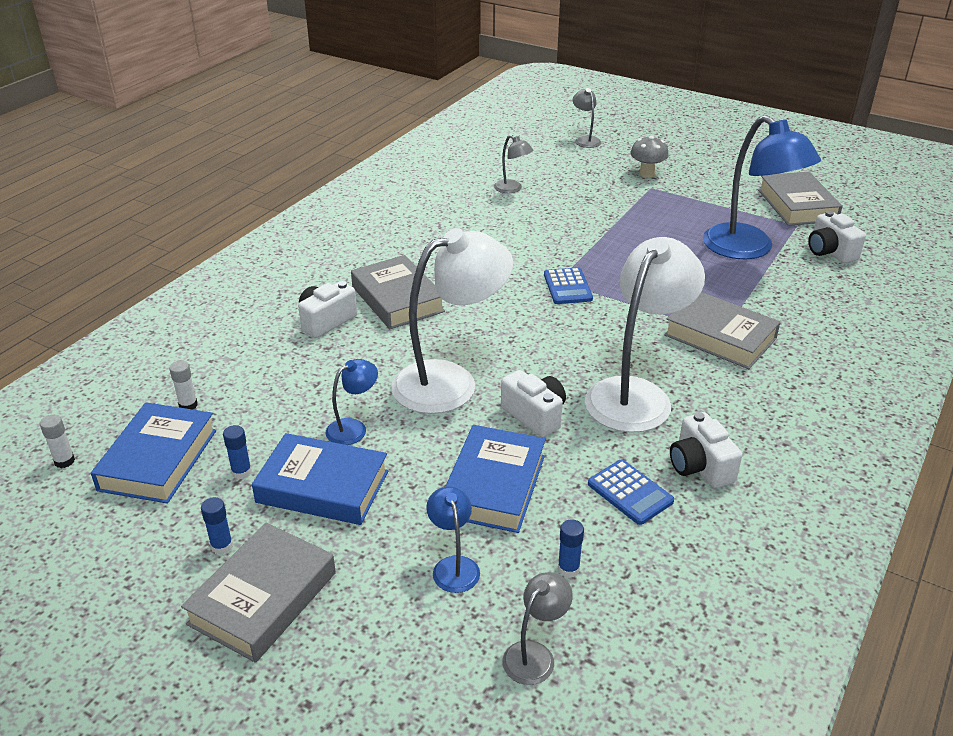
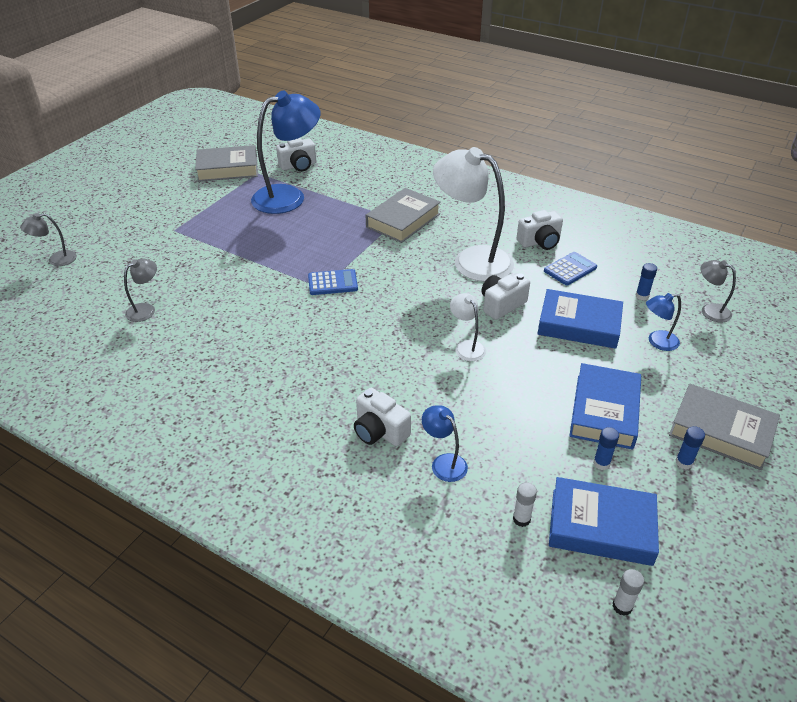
camera: 90 degrees left, 5 degrees up
(353, 428) = (533, 399): blue lamp -> blue lamp (444, 462)
(397, 299) = (344, 383): grey book -> none
(450, 382) = (466, 346): white lamp -> white lamp, size x0.45
(647, 174) = (146, 230): grey mushroom -> none

